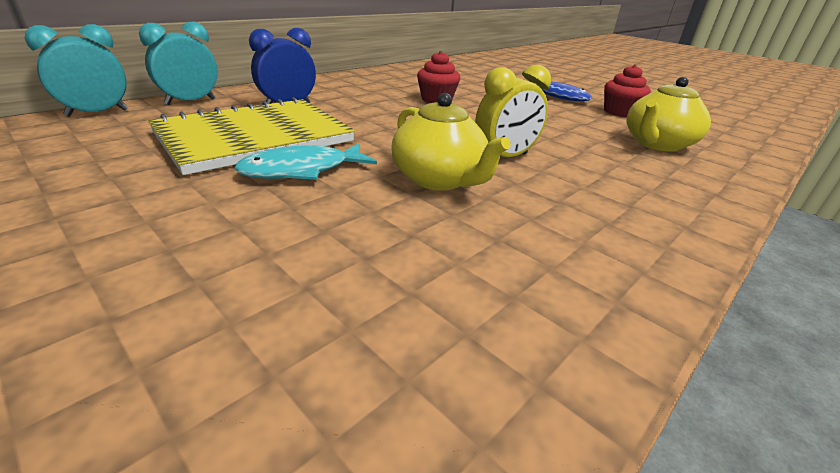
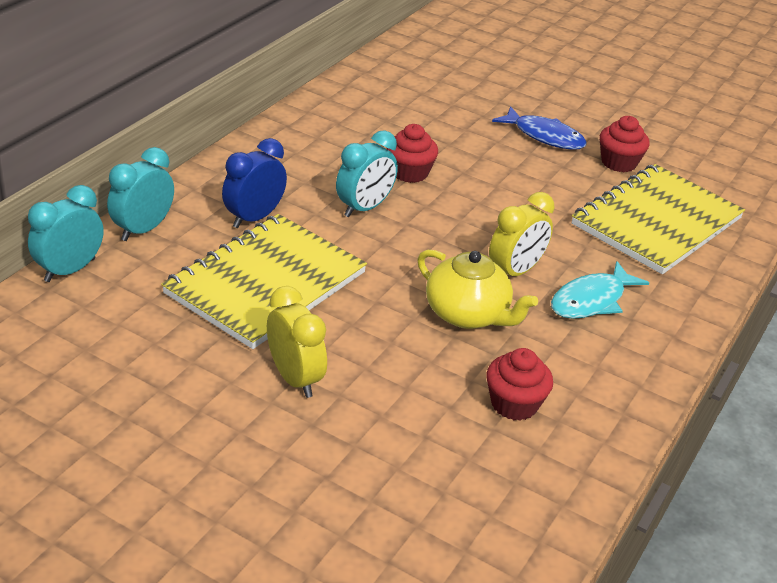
camera: 15 degrees left, 5 degrees up
(200, 204) = (295, 379): none -> yellow clock
(302, 170) = (344, 324): turquoise fish -> turquoise fish (591, 300)
(385, 110) = (364, 208): none -> turquoise clock
(455, 267) = (514, 404): none -> red cupcake
(657, 144) = (657, 222): yellow teapot -> yellow notebook

